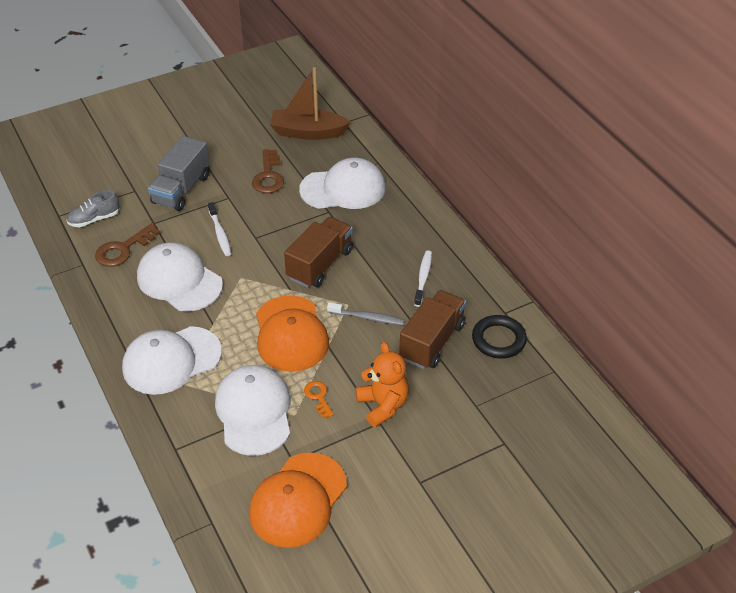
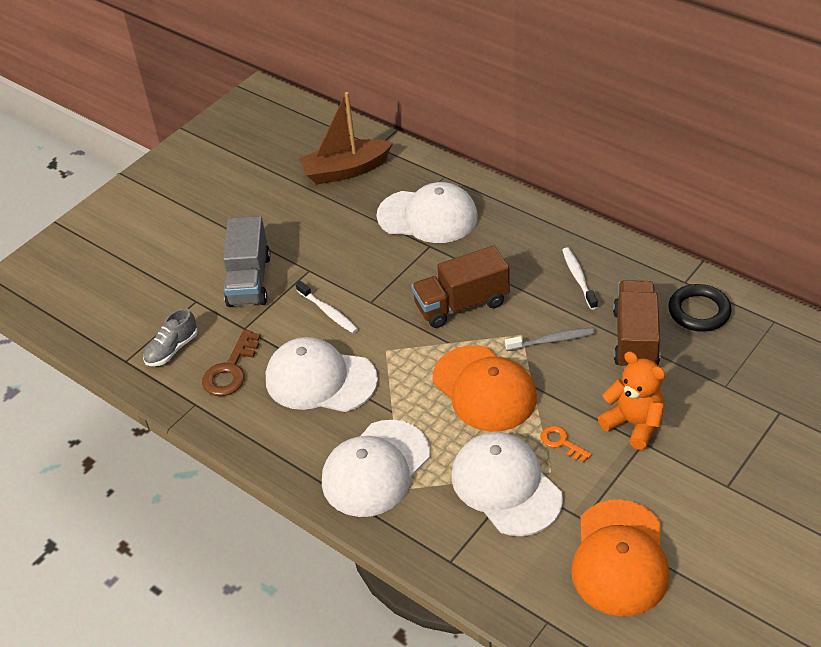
camera: 20 degrees left, 0 degrees up
(268, 176) = (337, 232): brown key -> none
(320, 264) = (461, 304): brown truck -> brown truck turned 120 degrees counterclockwise
(343, 189) = (428, 216): white cap -> white cap turned 45 degrees clockwise

